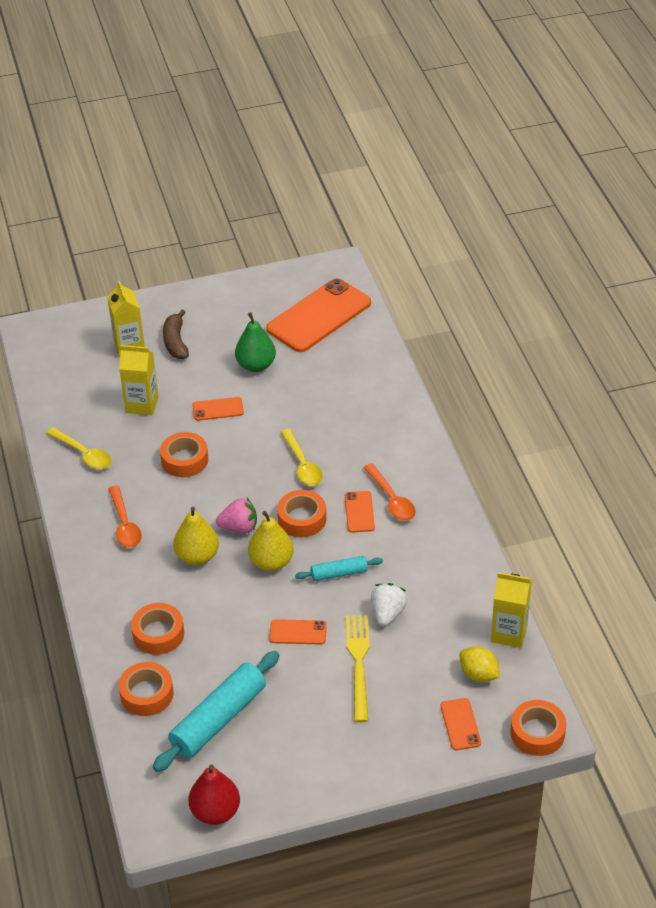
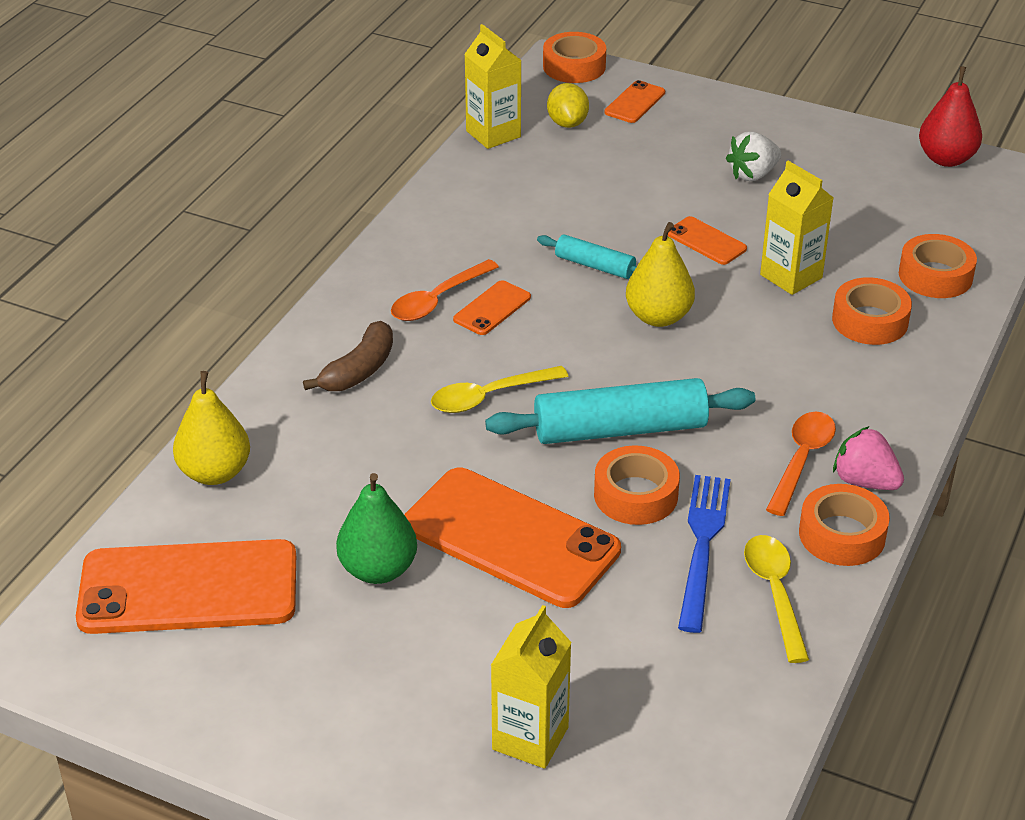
camera: 140 degrees left, 5 degrees down
(133, 455) = (702, 546): none -> blue fork
(142, 404) = (613, 617): yellow carton -> yellow carton (791, 276)
(175, 342) = (448, 694): brown banana -> brown banana (359, 370)
(197, 556) = (742, 371): yellow pear -> yellow pear (215, 473)
(218, 409) = (510, 538): orange phone -> orange phone, size x2.21
(218, 719) = (873, 218): turquoise rolling pin -> turquoise rolling pin (620, 429)
(239, 527) = (655, 373): pink strawberry -> pink strawberry (864, 481)
(302, 465) = (489, 396): yellow spoon -> yellow spoon turned 135 degrees counterclockwise
(302, 519) = (568, 339): orange tape -> orange tape (842, 535)
(359, 663) = (673, 187): yellow fork -> none
(388, 613) = (589, 207): white strawberry -> white strawberry (753, 174)
(391, 499) = (438, 300): orange spoon -> orange spoon turned 150 degrees counterclockwise

